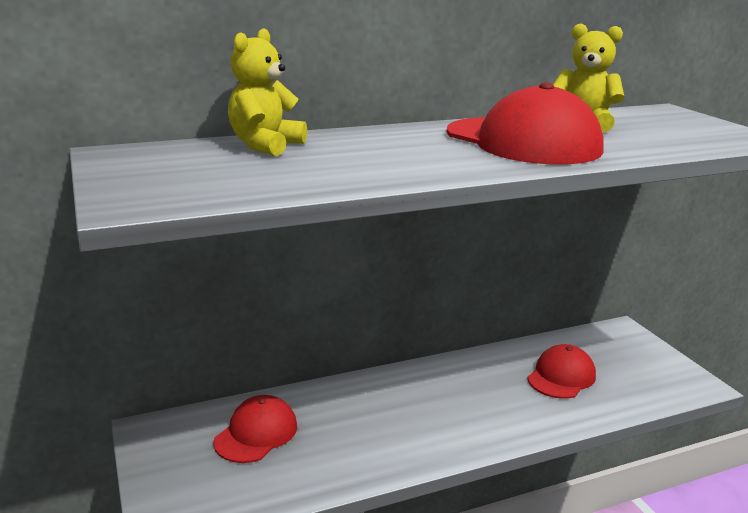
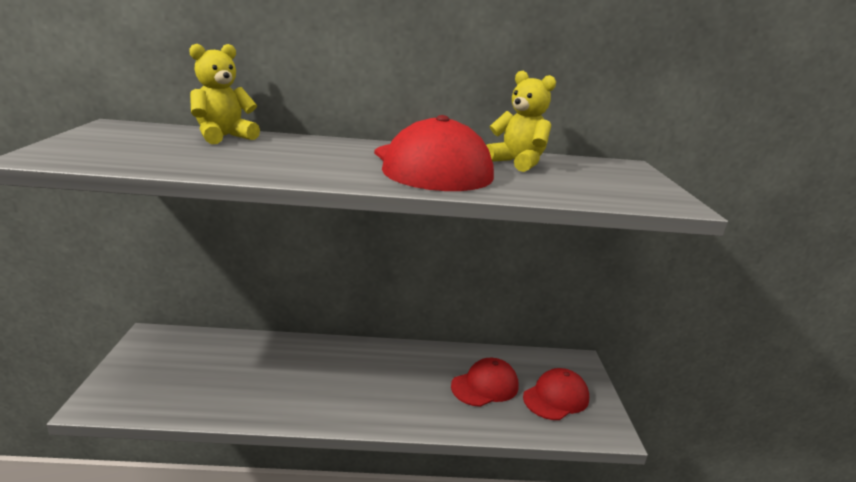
camera: 20 degrees right, 0 degrees up
(256, 433) = (212, 360): red cap -> red cap (556, 397)

